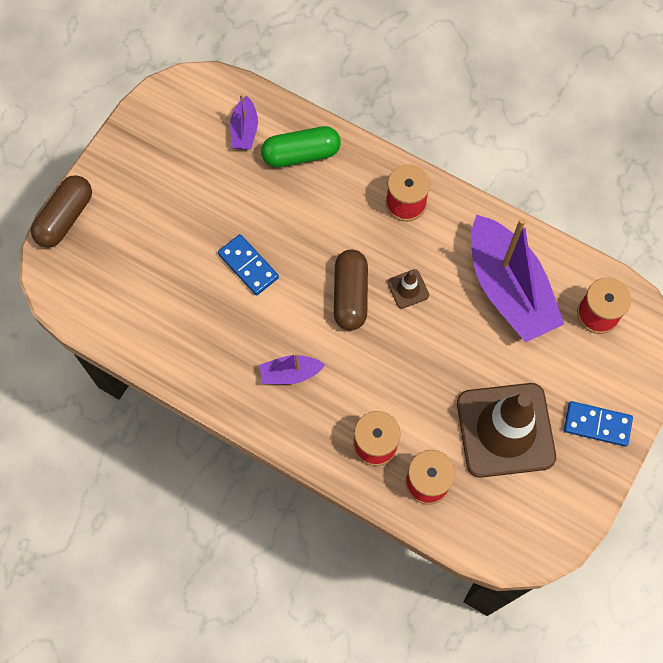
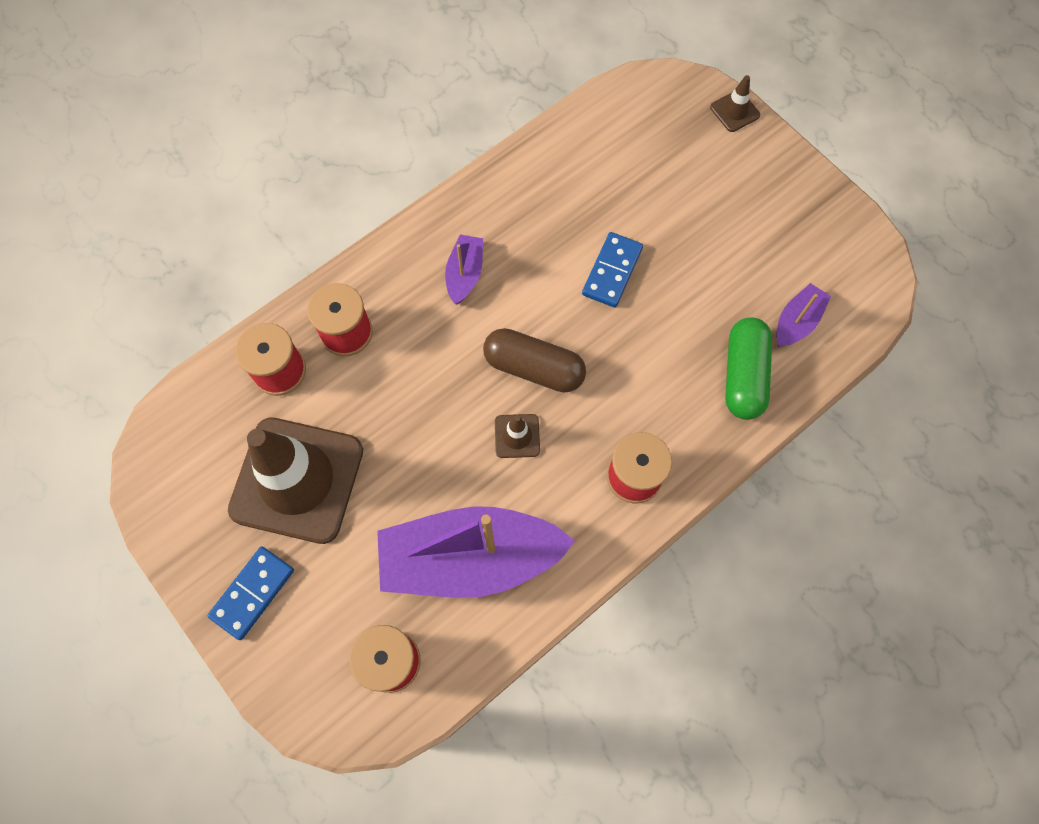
camera: 110 degrees right, 0 degrees up
(65, 218) = (734, 111): brown capsule -> brown traffic cone
(244, 130) = (796, 322): purple boat -> purple boat turned 105 degrees clockwise
(248, 266) = (612, 271): blue domino -> blue domino turned 45 degrees counterclockwise

